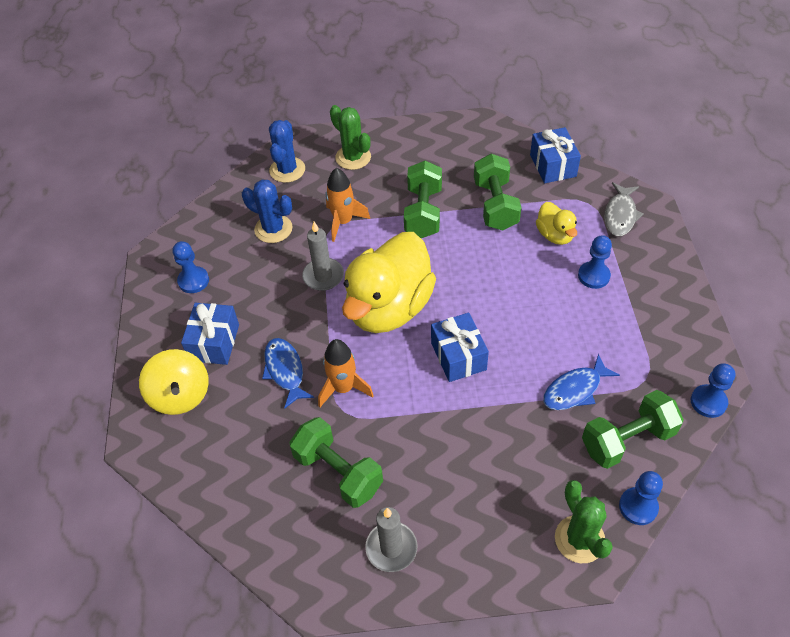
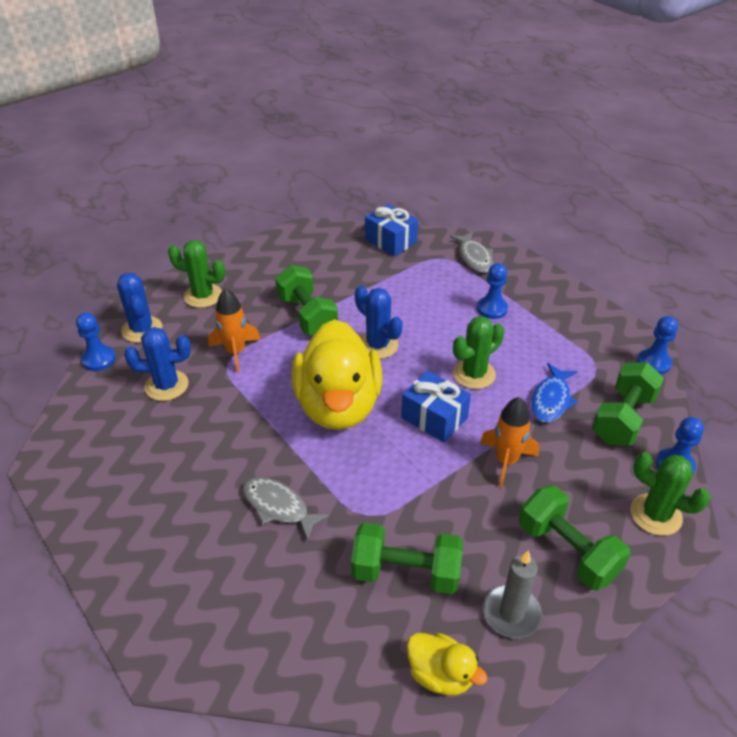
camera: 35 degrees left, 10 degrees down
(180, 395) = (179, 586): yellow spinning top -> none
(193, 281) = (111, 468): blue pawn -> blue pawn (99, 359)
(214, 342) = (180, 516): blue gift -> none
(285, 370) = (279, 507): blue fish -> grey fish
(323, 276) = (252, 406): grey candle -> none
(343, 388) = (350, 494): orange rocket -> orange rocket (506, 461)
(462, 266) = (377, 345): none -> blue cactus
(495, 205) = (367, 287): green dumbbell -> green dumbbell (567, 551)
(524, 332) = (474, 374): none -> green cactus
(555, 235) = (436, 291): yellow duck -> yellow duck (440, 674)

